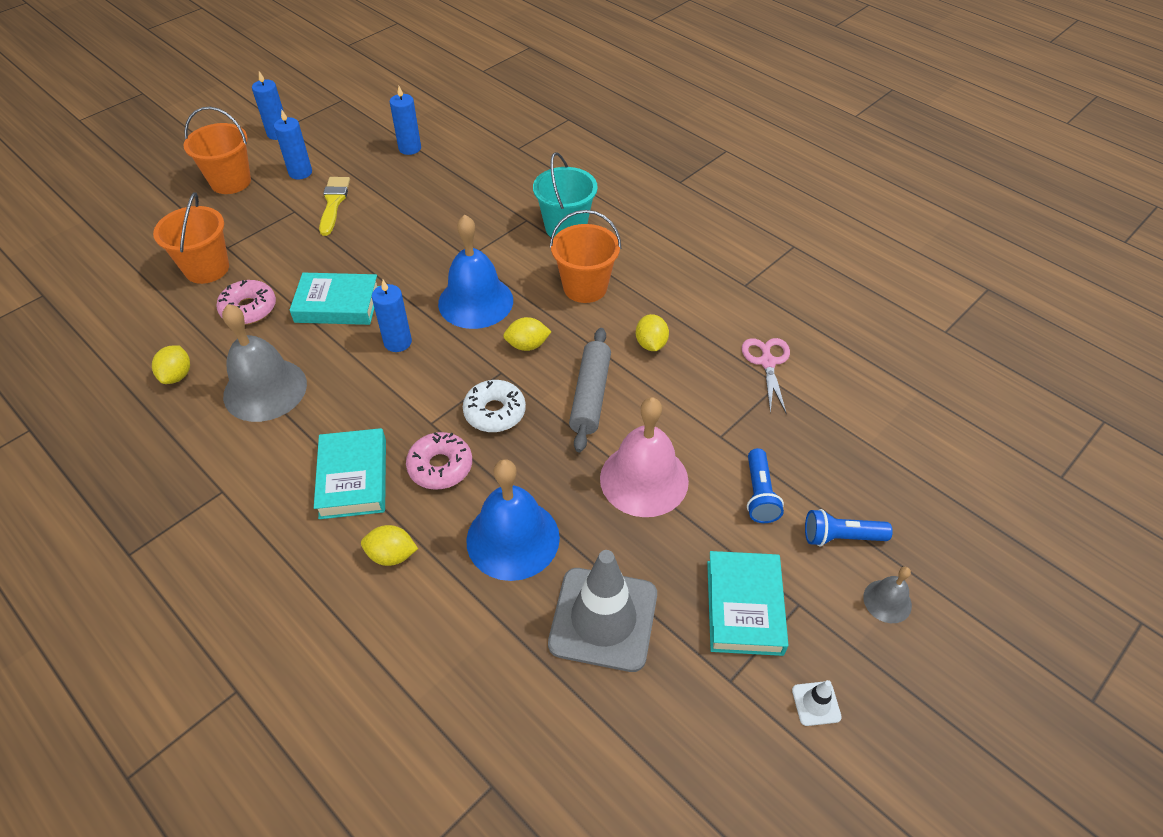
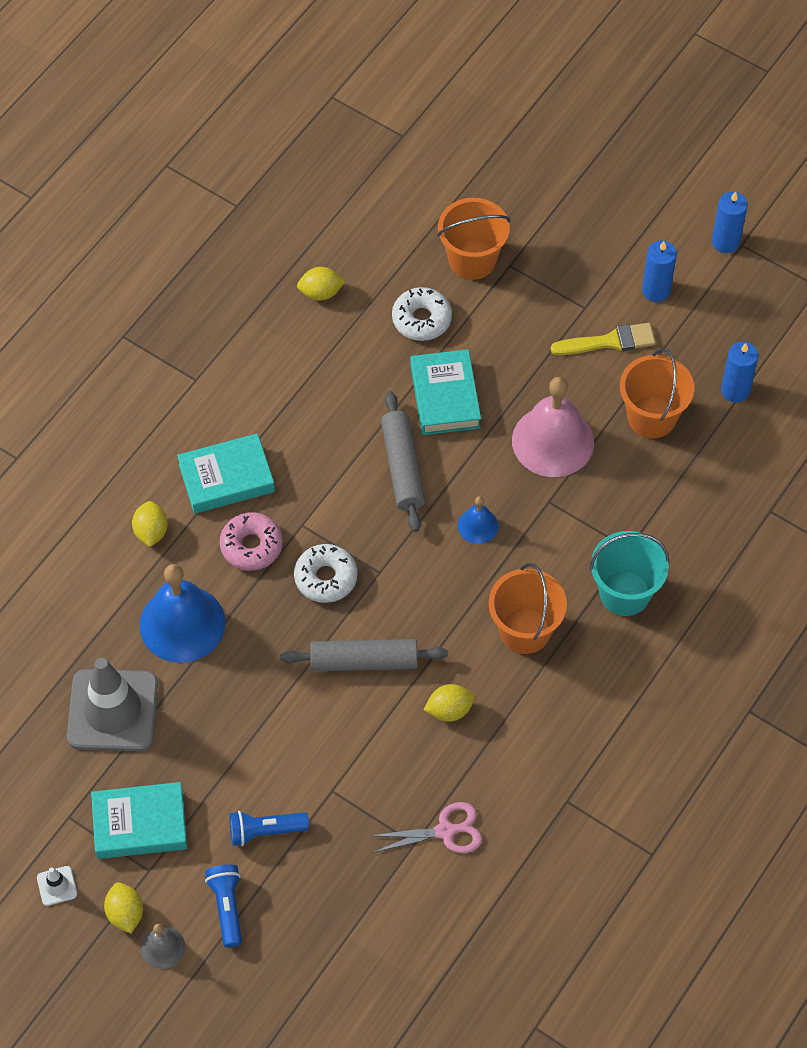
camera: 80 degrees right, 10 degrees up
(231, 182) = (620, 227): orange bucket -> orange bucket (651, 417)
(249, 309) = (421, 319): pink donut -> white donut
(265, 389) = (317, 371): grey bell -> none
(397, 342) = (402, 467): blue candle -> grey rolling pin
(475, 301) = (478, 526): blue bell -> blue bell, size x0.48
(527, 345) = (423, 589): yellow lemon -> yellow lemon (125, 913)
(644, 479) = (266, 725): pink bell -> pink bell (553, 441)

